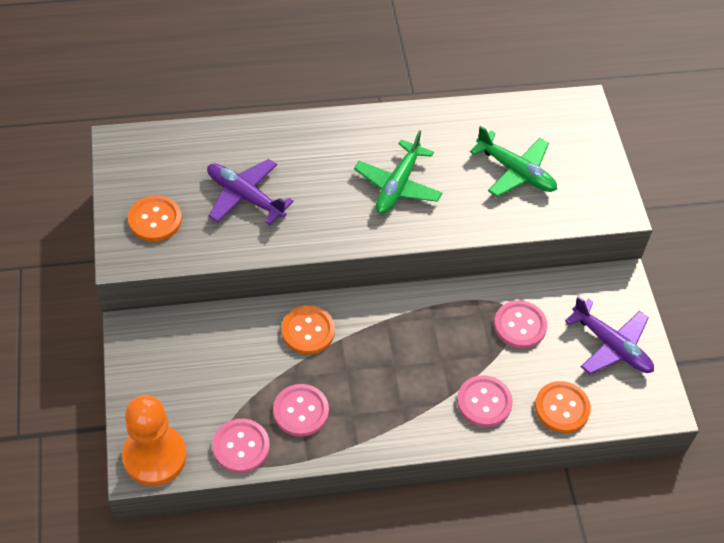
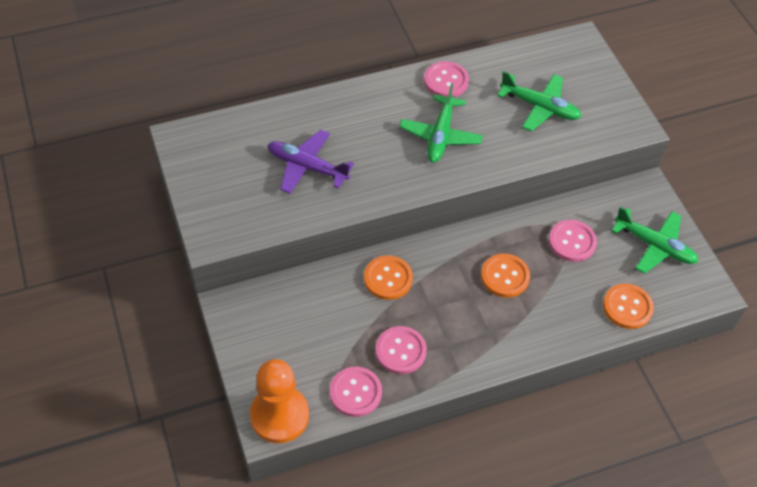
camera: 10 degrees left, 0 degrees up
(155, 220) = (231, 201): orange button -> orange button (505, 276)
(484, 402) = (559, 314): pink button -> pink button (446, 81)
(611, 346) = (654, 246): purple plane -> green plane

